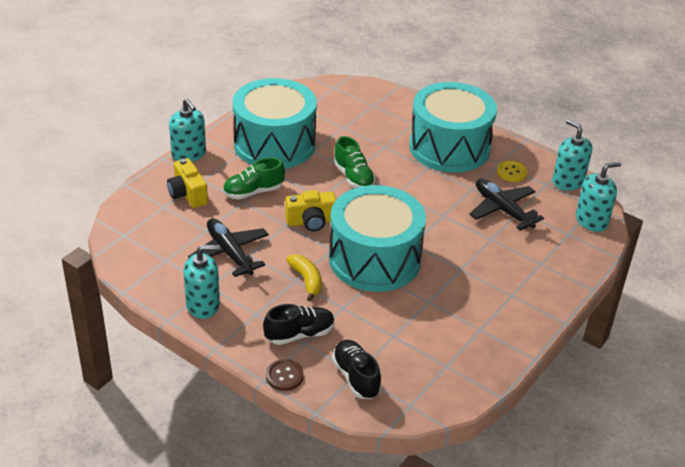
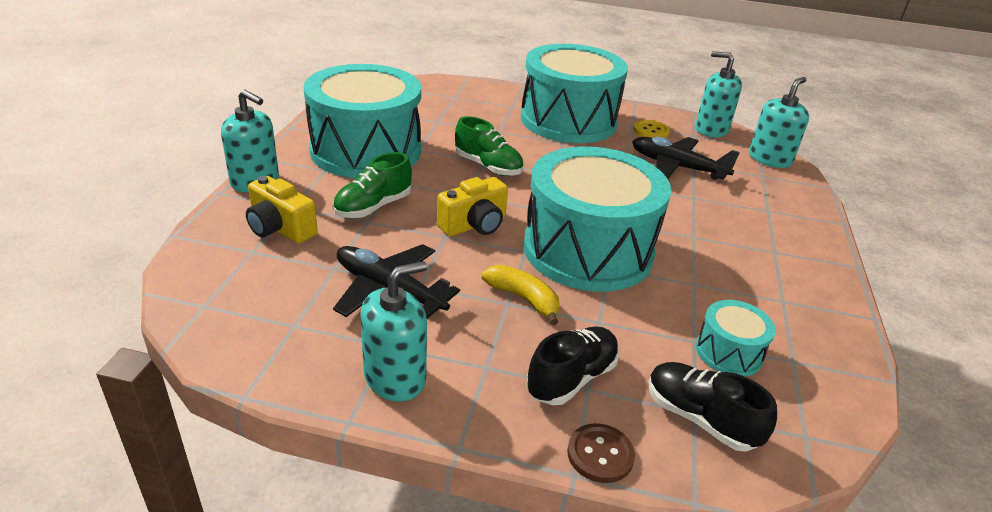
camera: 25 degrees left, 5 degrees down
(409, 348) = (729, 352): none -> turquoise drum

